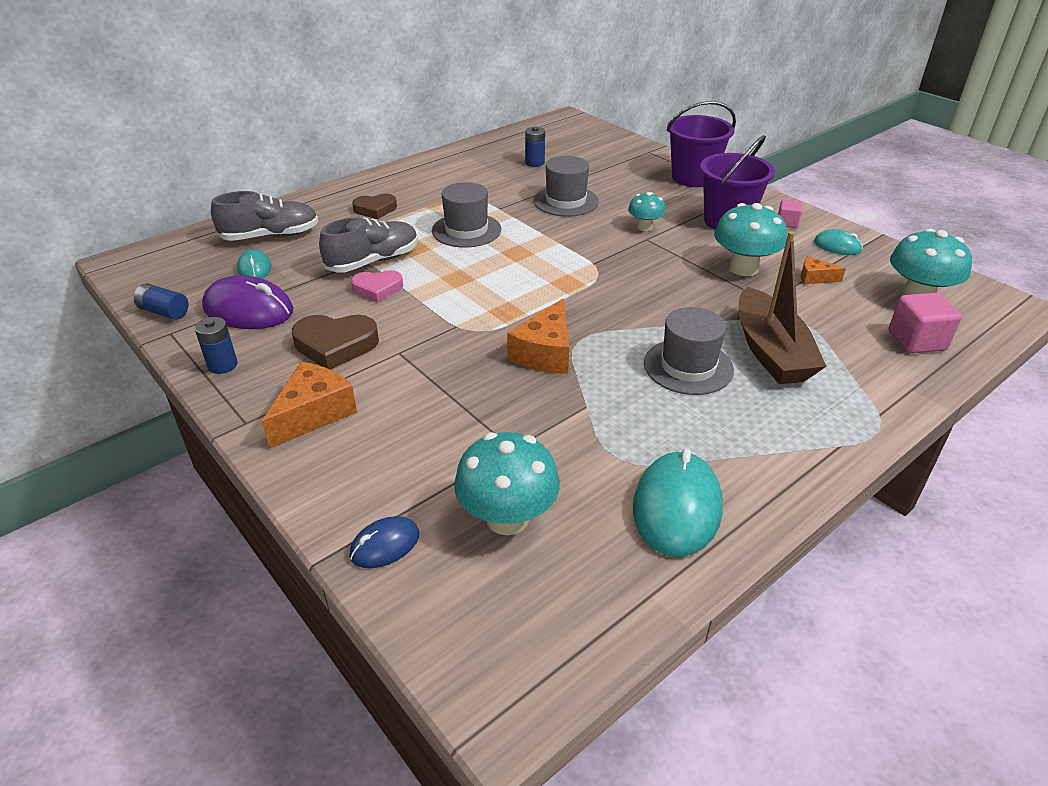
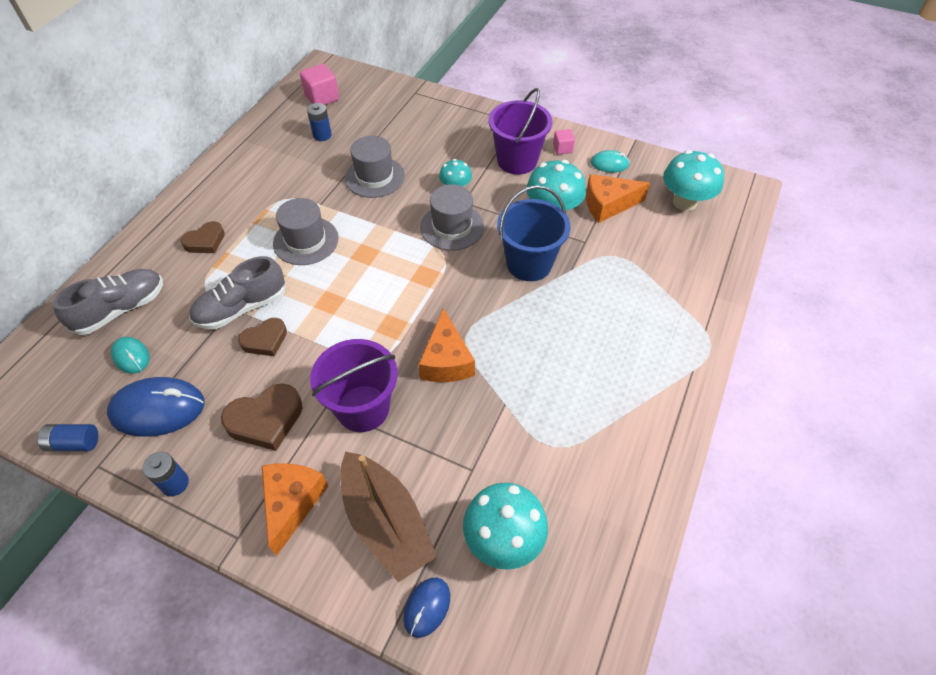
camera: 25 degrees left, 15 degrees up
(248, 310) = (158, 409): purple mouse -> blue mouse
(373, 261) = (242, 308): grey shoe -> grey shoe turned 150 degrees counterclockwise
(377, 289) = (265, 340): pink heart -> brown heart
(677, 508) = (614, 475): turquoise mouse -> none
(688, 366) = (559, 333): grey hat -> grey hat (452, 227)
(689, 302) = (529, 264): none -> blue bucket
(693, 178) = (467, 116): purple bucket -> purple bucket (363, 408)
(771, 351) = (610, 295): brown boat -> brown boat (386, 522)
(815, 278) = (608, 205): orange cheese -> orange cheese, size x1.85
(916, 341) = (701, 247): pink cube -> pink cube (322, 98)

